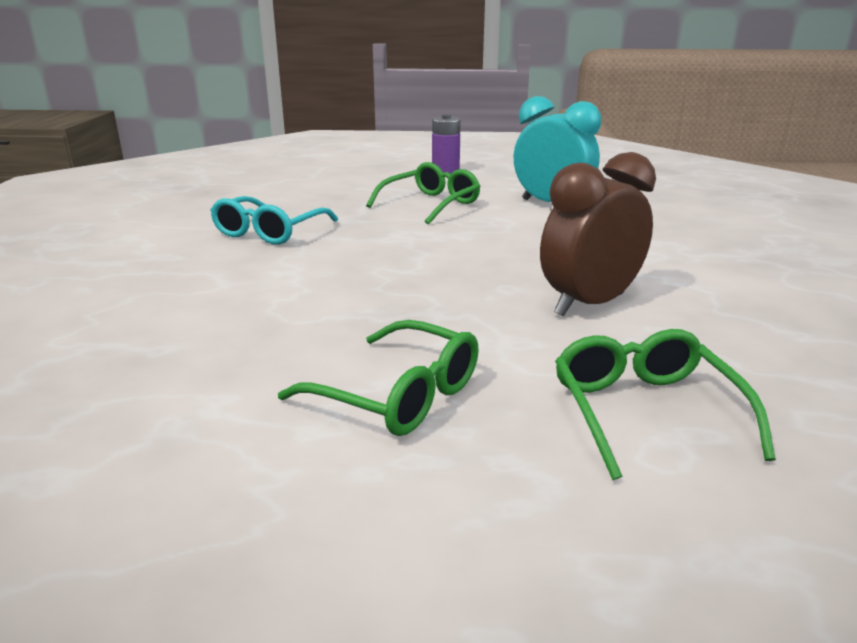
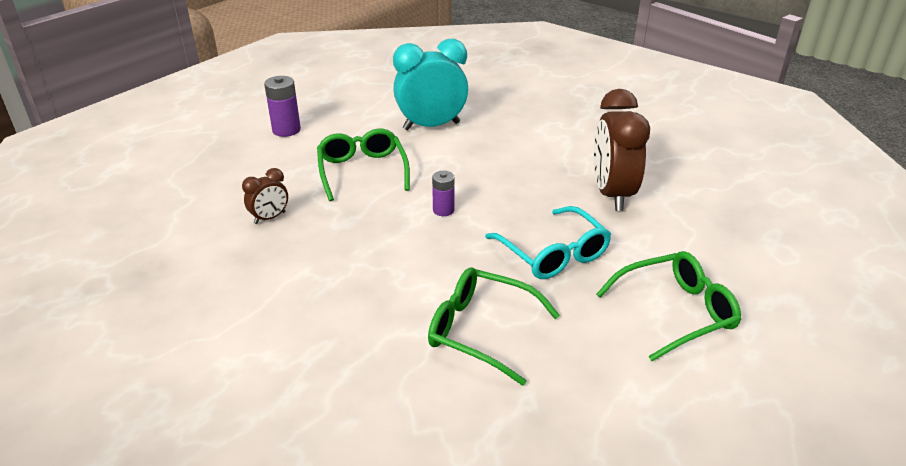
camera: 55 degrees left, 10 degrees up
(270, 232) = (325, 271): turquoise glasses -> turquoise glasses (553, 254)
(318, 199) = (270, 218): none -> brown clock
(420, 243) = (443, 210): none -> purple battery
(645, 412) = (745, 239): green glasses -> green glasses (481, 331)

